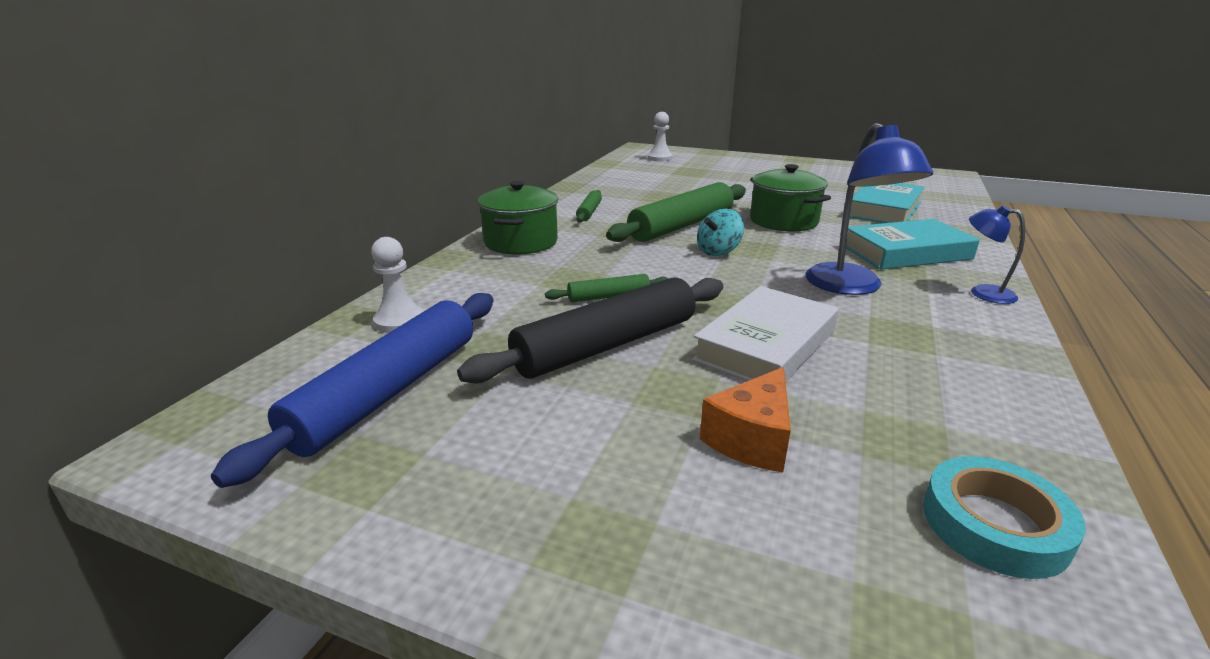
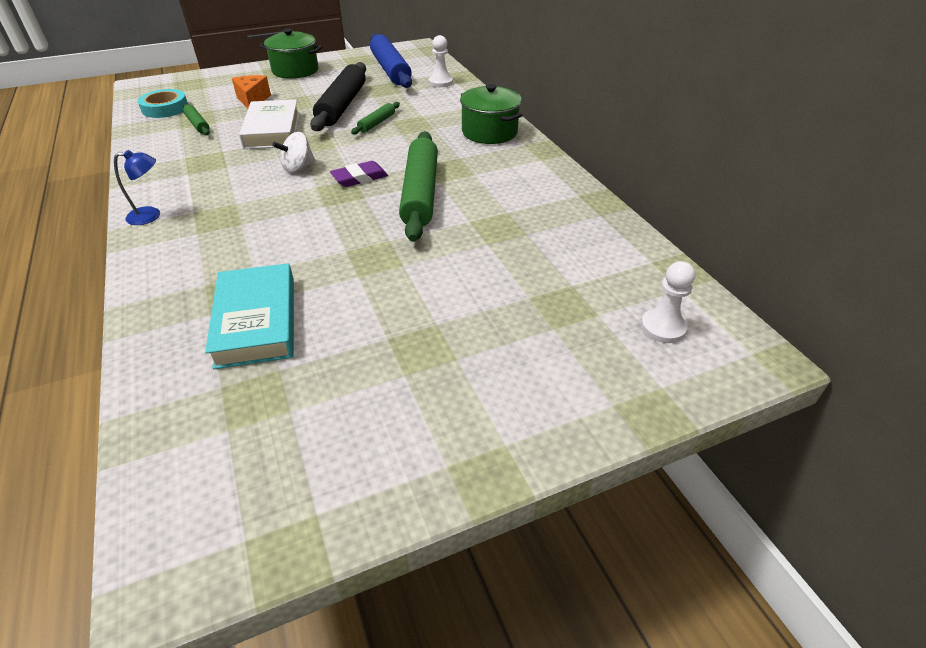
camera: 135 degrees right, 15 degrees up
(589, 212) = (511, 176): green rolling pin -> green rolling pin (198, 124)
(718, 251) = (359, 178): turquoise spinning top -> purple eraser
(774, 282) = (298, 167): none -> white spinning top
(783, 221) = (346, 240): green pot -> green pot (295, 70)
(850, 287) = (247, 183): blue lamp -> none
(906, 252) = (214, 241): turquoise book -> none

